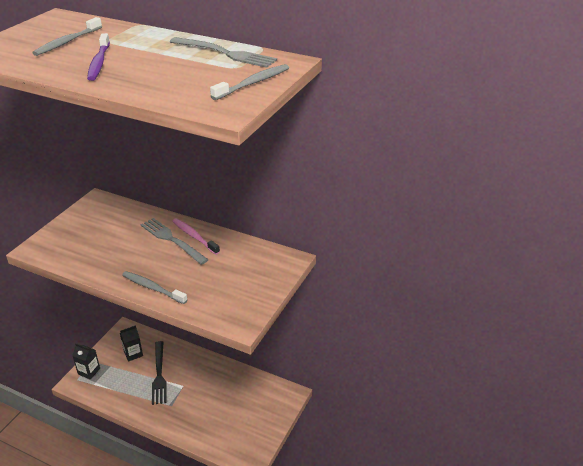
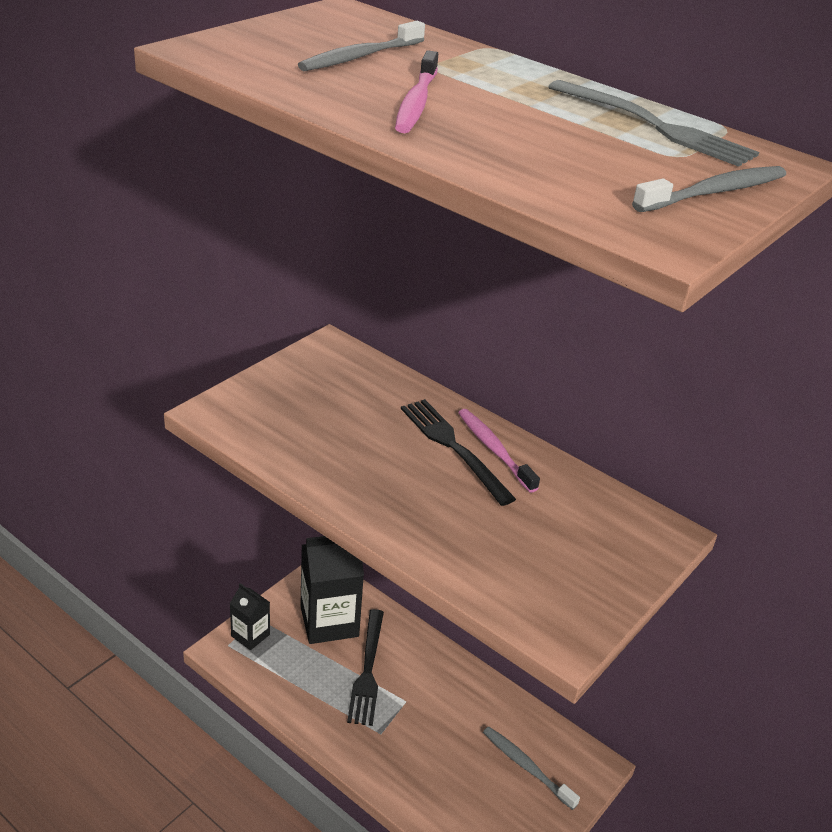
camera: 10 degrees right, 0 degrees up
(99, 62) = (416, 102): purple toothbrush -> pink toothbrush
(133, 353) = (329, 621): black carton -> black carton, size x1.87
(153, 288) = (409, 531): grey toothbrush -> grey toothbrush (526, 767)
(171, 239) = (452, 446): grey fork -> black fork

